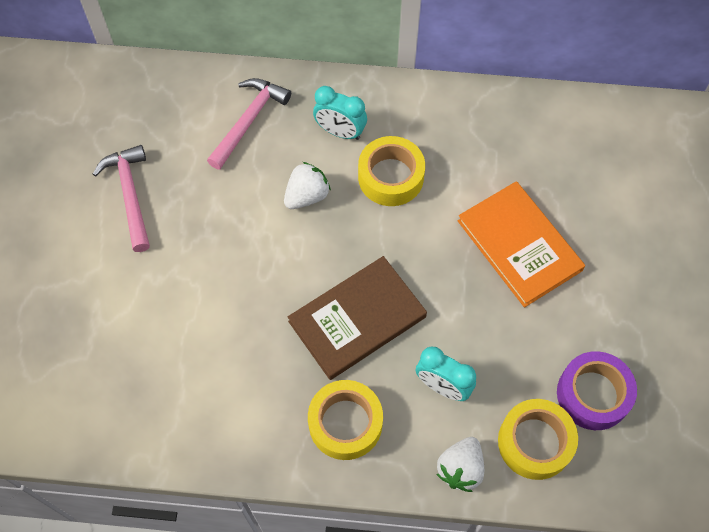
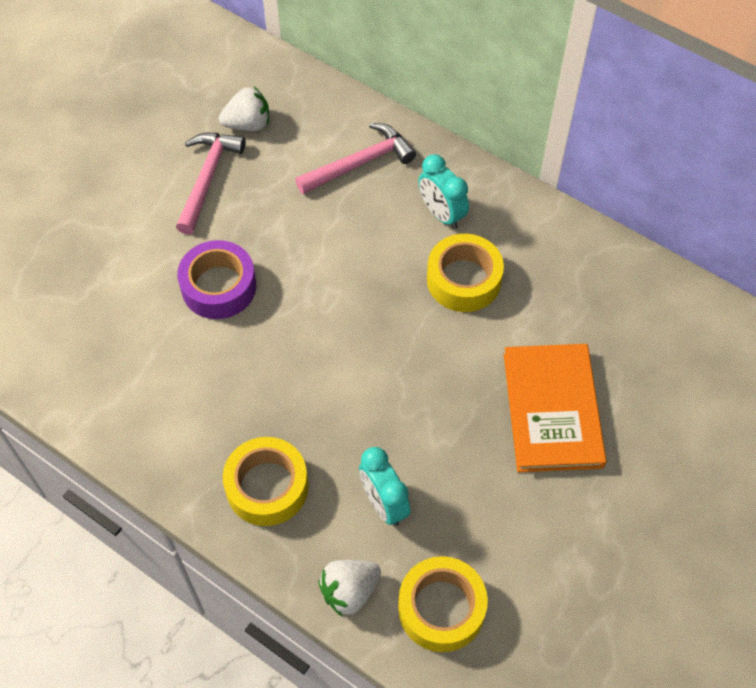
camera: 30 degrees right, 5 degrees down
(307, 196) = (369, 258): white strawberry -> white strawberry (248, 124)
(357, 319) = (342, 396): brown book -> none
(593, 394) = (533, 595): purple tape -> purple tape (219, 287)

